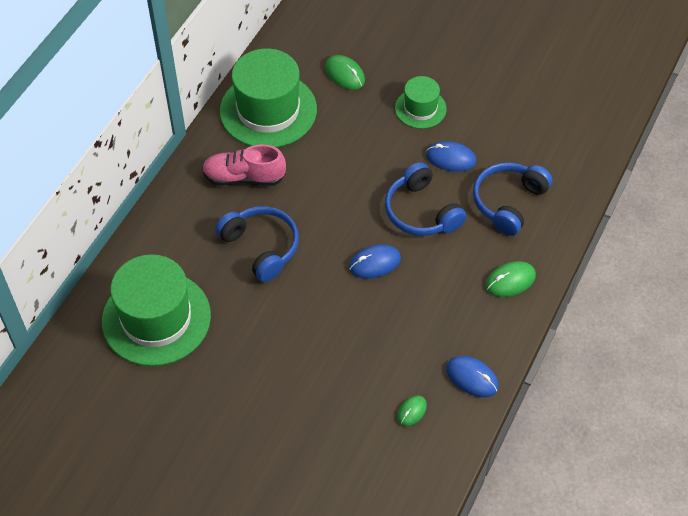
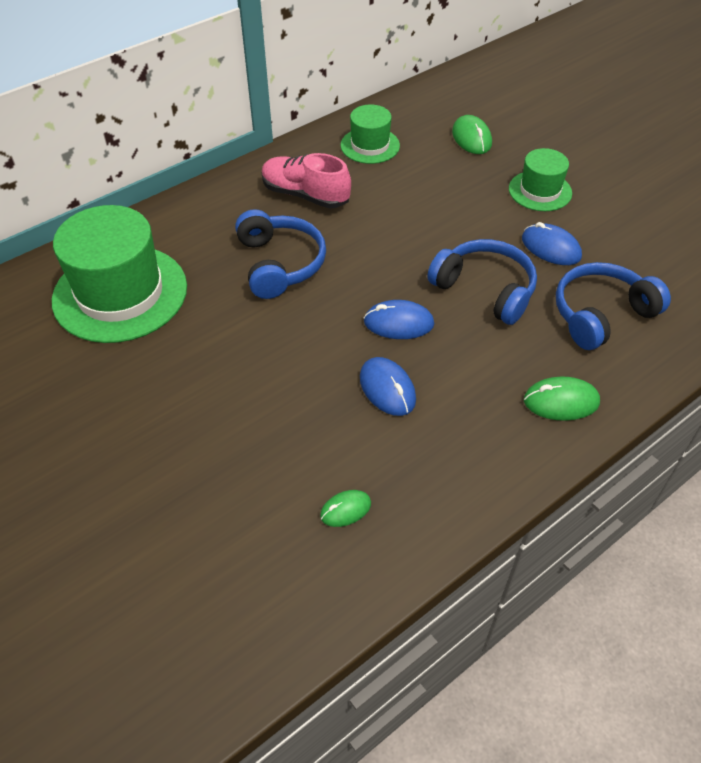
camera: 25 degrees right, 5 degrees down
(268, 110) = (370, 145): green hat -> green hat, size x0.53
(421, 212) = (485, 289): blue headphones -> blue headphones turned 135 degrees clockwise
(472, 378) = (449, 499): blue mouse -> blue mouse (387, 389)

